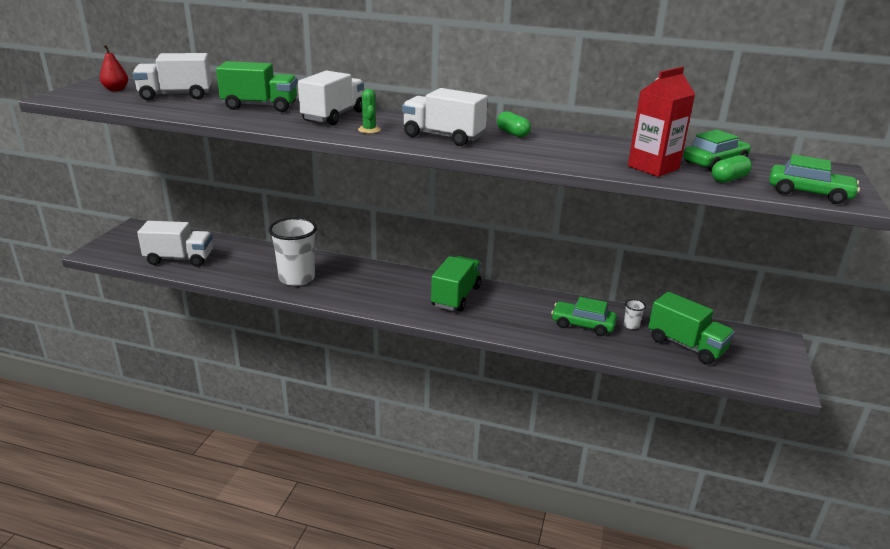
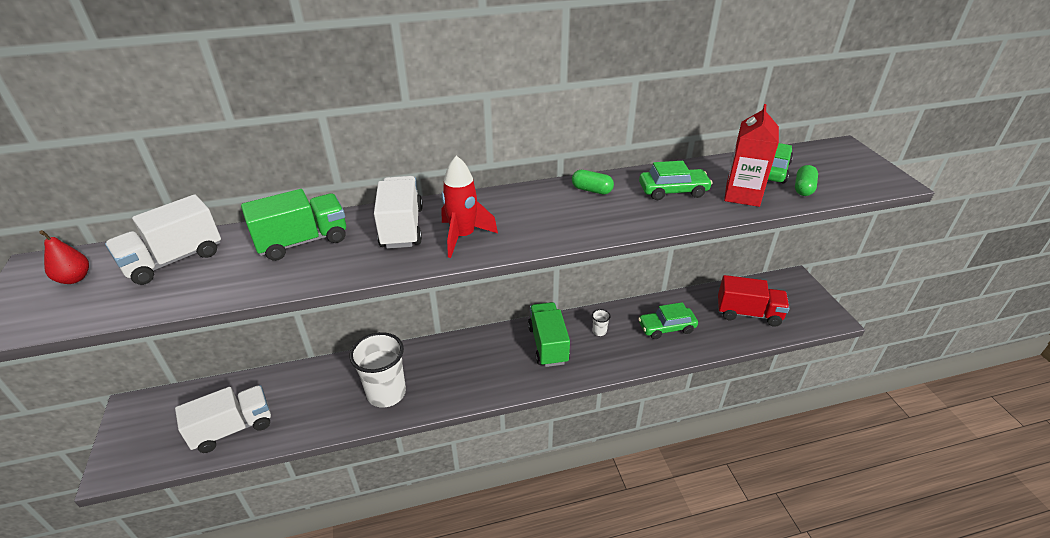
camera: 30 degrees left, 10 degrees up
(369, 130) = (463, 237): green cactus -> red rocket
(443, 137) = (541, 219): white truck -> none
(631, 325) = (698, 311): white cup -> white cup (599, 331)
(686, 345) = (748, 313): green truck -> red truck
(809, 193) = (864, 184): green car -> green car (673, 191)

